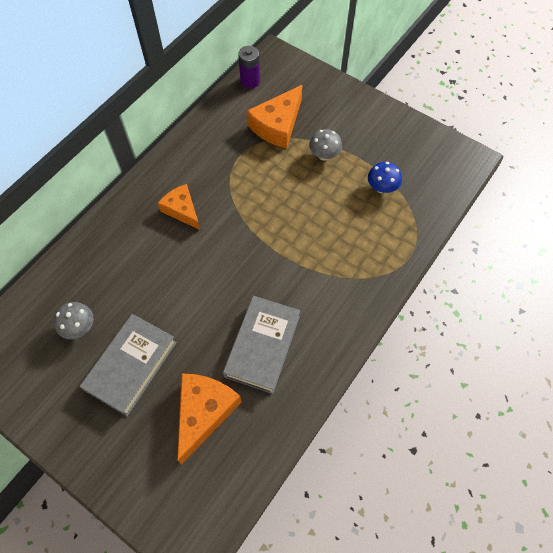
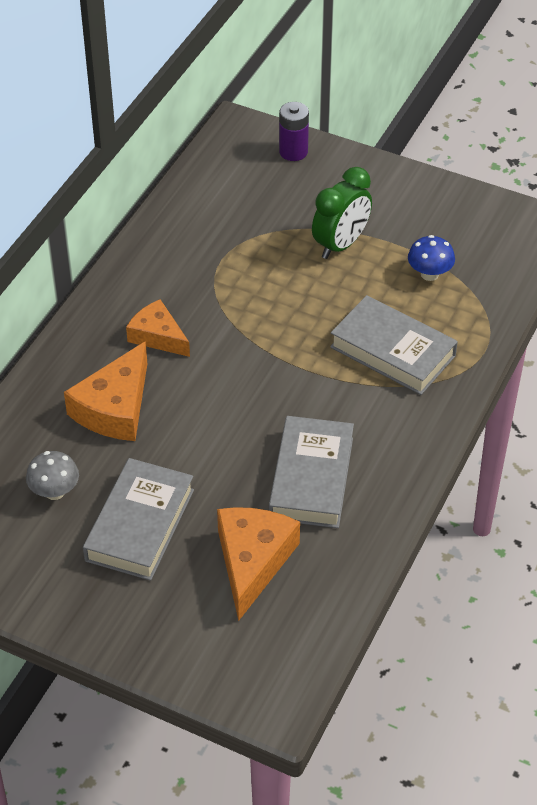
camera: 10 degrees left, 15 degrees down
(250, 81) = (212, 165): purple battery -> purple battery (293, 152)
(277, 125) = (265, 216): orange cheese -> orange cheese (114, 408)
(324, 155) = (341, 244): grey mushroom -> green clock
(343, 247) = (392, 351): none -> grey book

